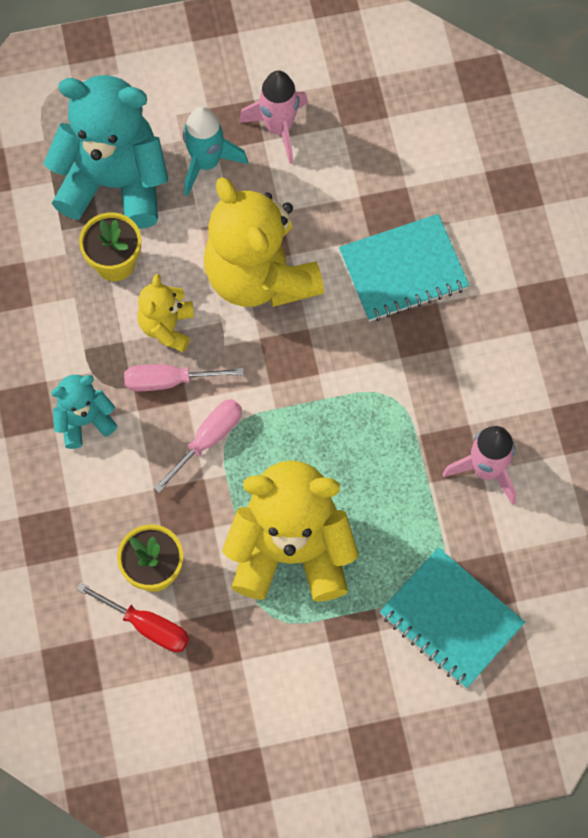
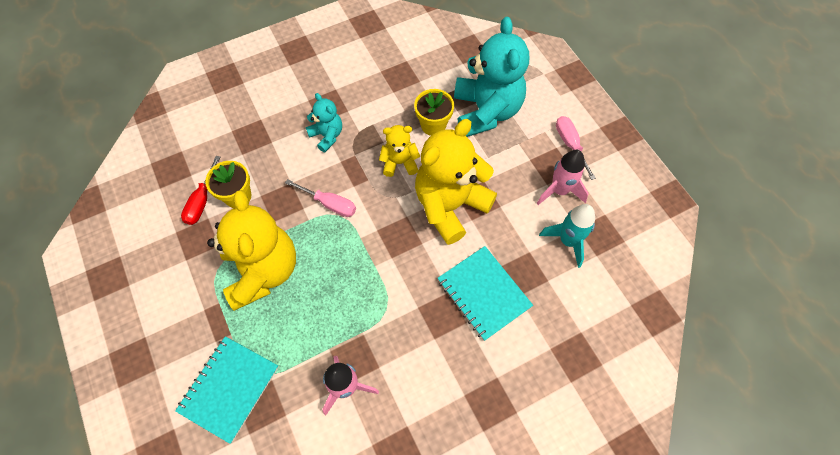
camera: 75 degrees right, 5 degrees down
(169, 381) = (364, 173): pink screwdriver -> pink screwdriver (570, 145)
(206, 163) = (518, 156): turquoise rocket -> turquoise rocket (567, 241)

